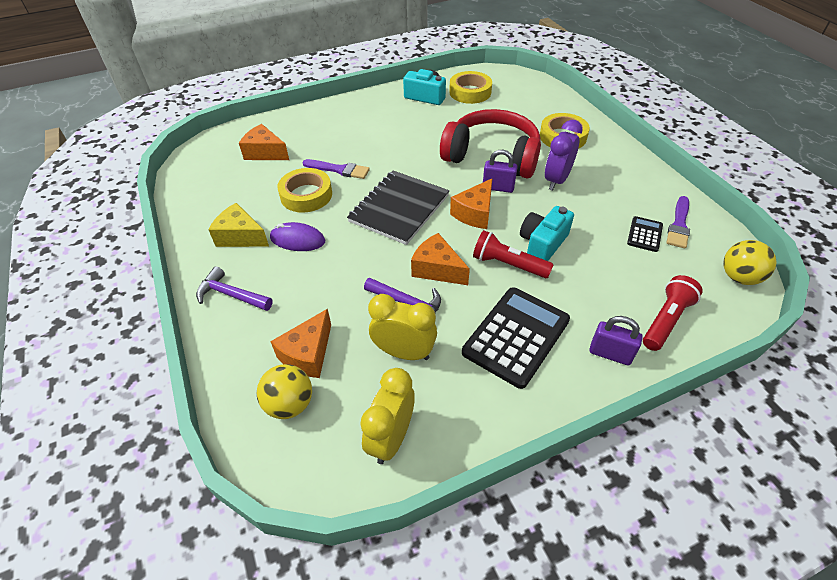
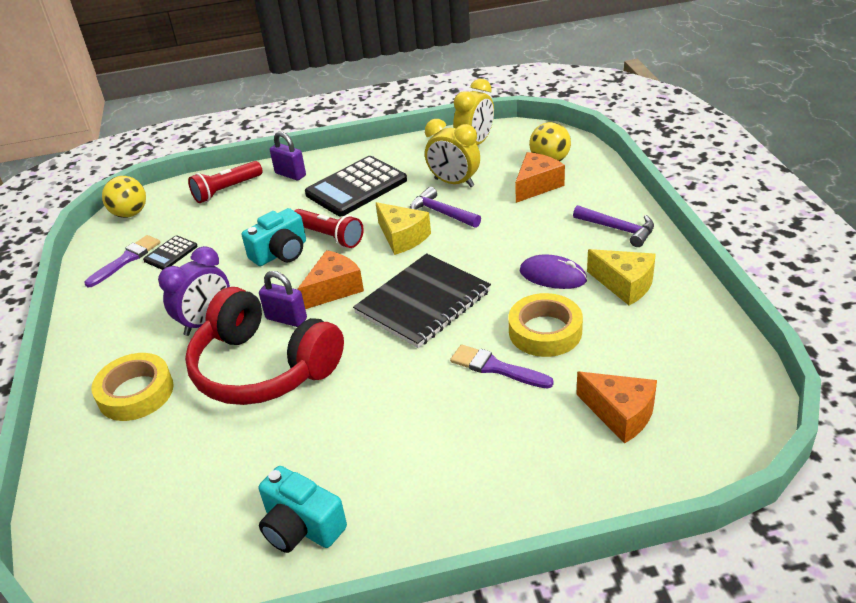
camera: 165 degrees left, 10 degrees down
(437, 269) = (402, 237): orange cheese -> yellow cheese
(470, 92) = (208, 528): yellow tape -> none

